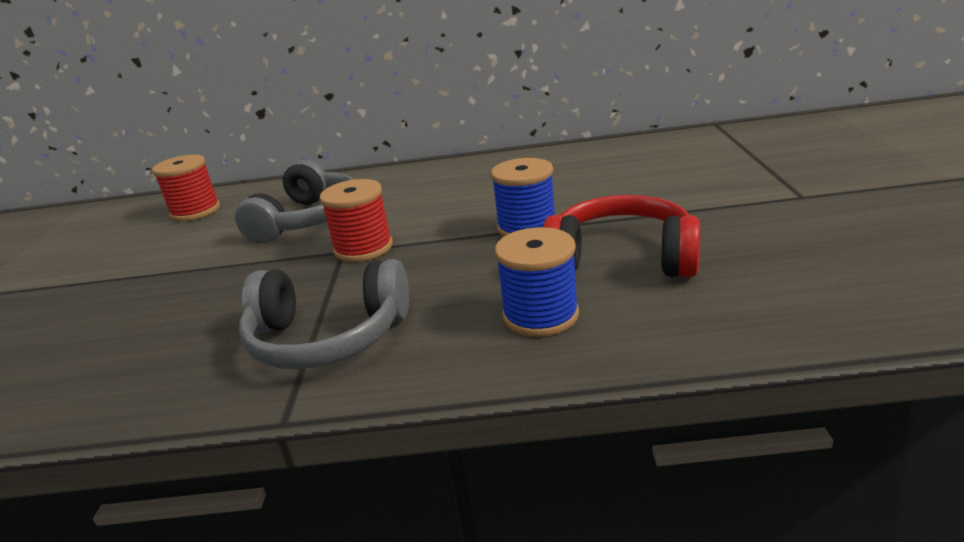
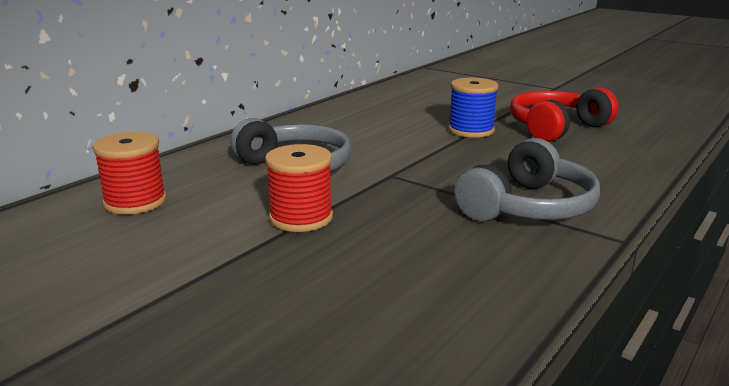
camera: 55 degrees left, 5 degrees down
(363, 248) = (401, 168): red spool -> red spool (301, 218)
(540, 315) = (592, 158): blue spool -> none

